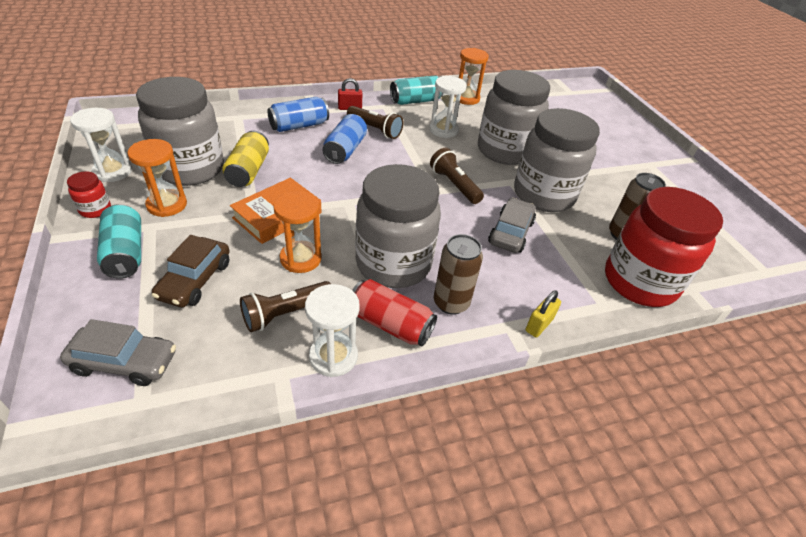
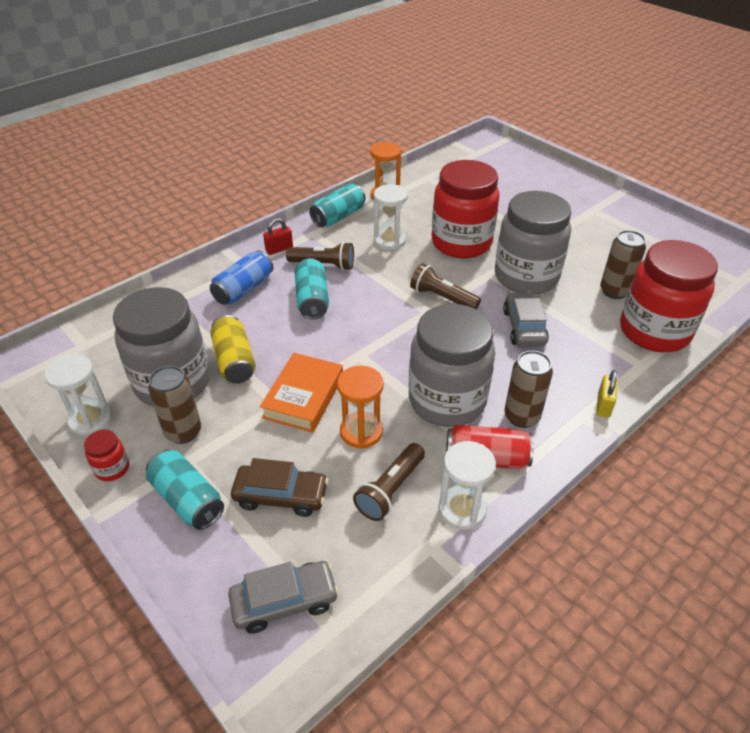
camera: 20 degrees left, 0 degrees up
(167, 205) = (183, 432): orange hourglass -> brown can
(195, 280) = (281, 496): brown car -> brown car turned 75 degrees counterclockwise
(345, 150) = (312, 299): blue can -> turquoise can
(504, 151) = (461, 243): grey jar -> red jar

